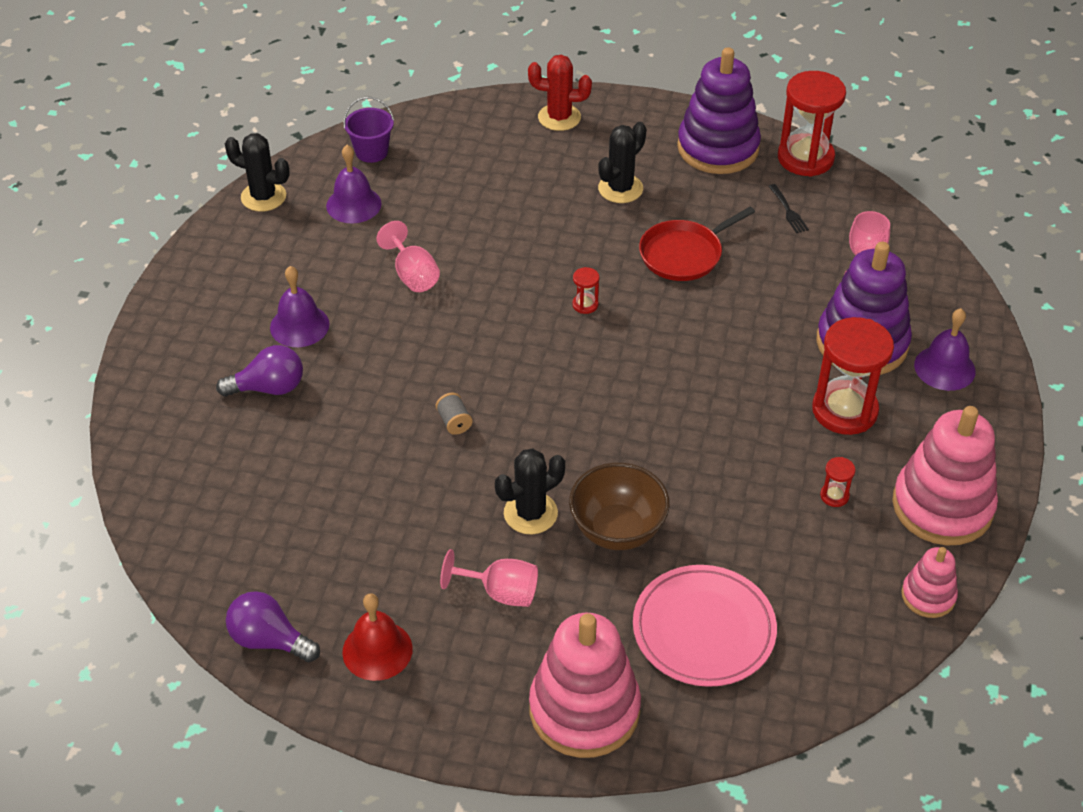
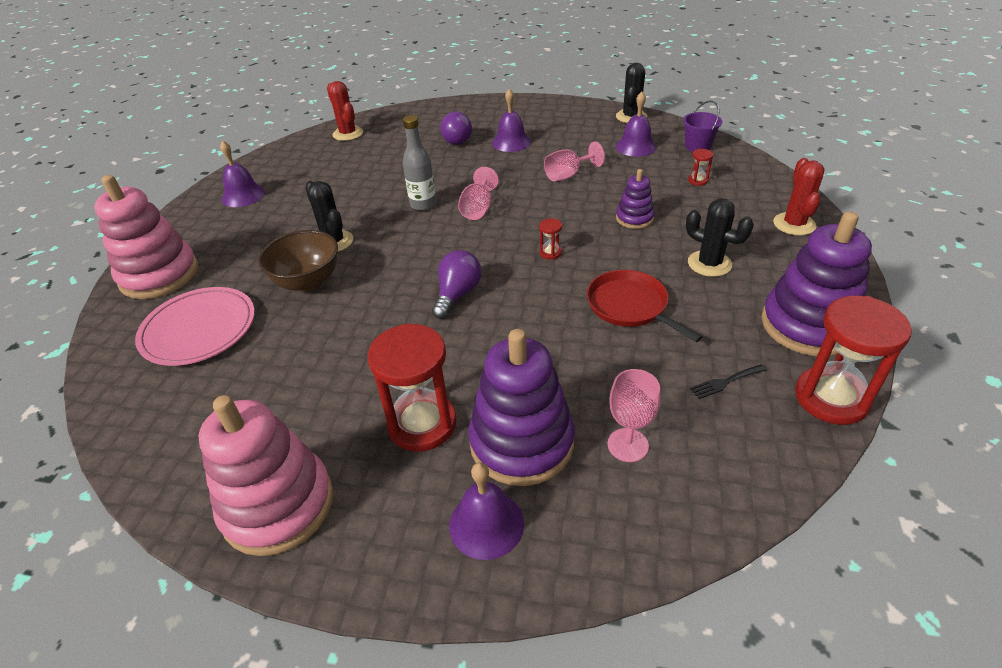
camera: 90 degrees right, 5 degrees down
(197, 532) = (348, 134): none -> red cactus
(269, 640) = (265, 162): purple light bulb -> purple light bulb (457, 294)
(377, 650) = (243, 195): red bell -> purple bell
(454, 422) = (423, 204): grey spool -> grey bottle
(500, 592) = (269, 235): pink goblet -> pink goblet (478, 209)
(526, 229) = (634, 218): none -> purple stacking toy
(834, 496) = (312, 413): red hourglass -> red hourglass (697, 180)
(928, 596) = (170, 484): pink stacking toy -> none

